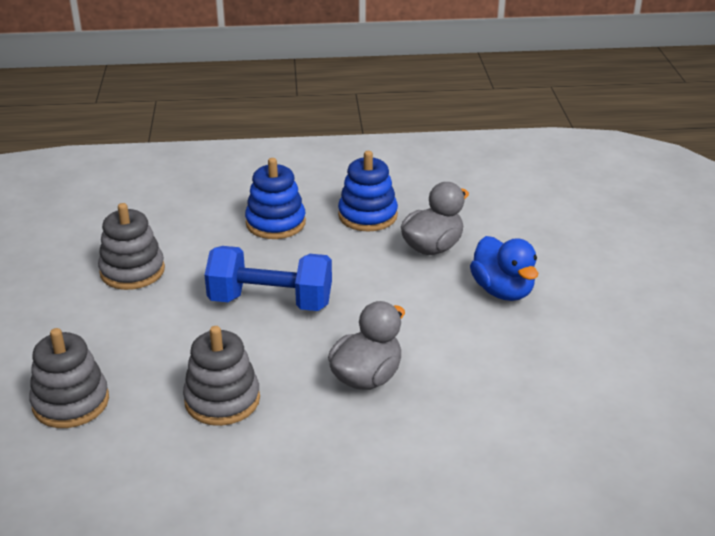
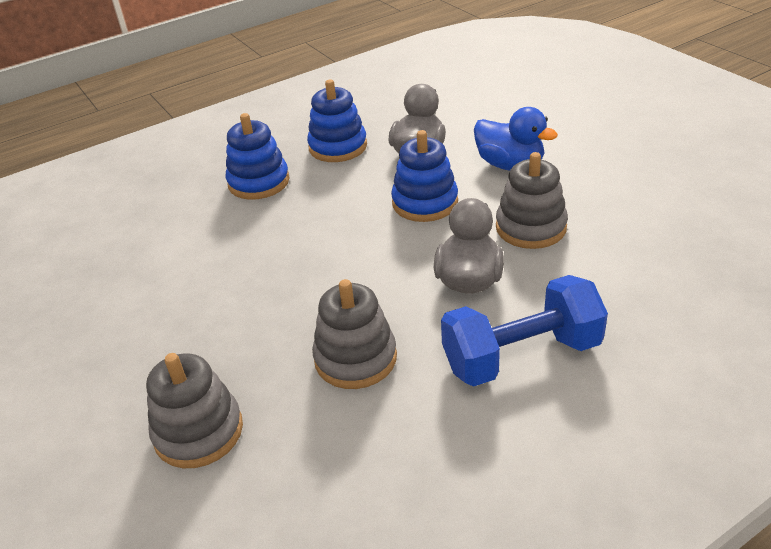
camera: 25 degrees left, 5 degrees up
(132, 271) = (152, 277): grey stacking toy -> grey stacking toy (530, 227)
(270, 302) = (318, 251): blue dumbbell -> blue dumbbell (521, 355)
(394, 295) = (425, 202): none -> blue stacking toy

